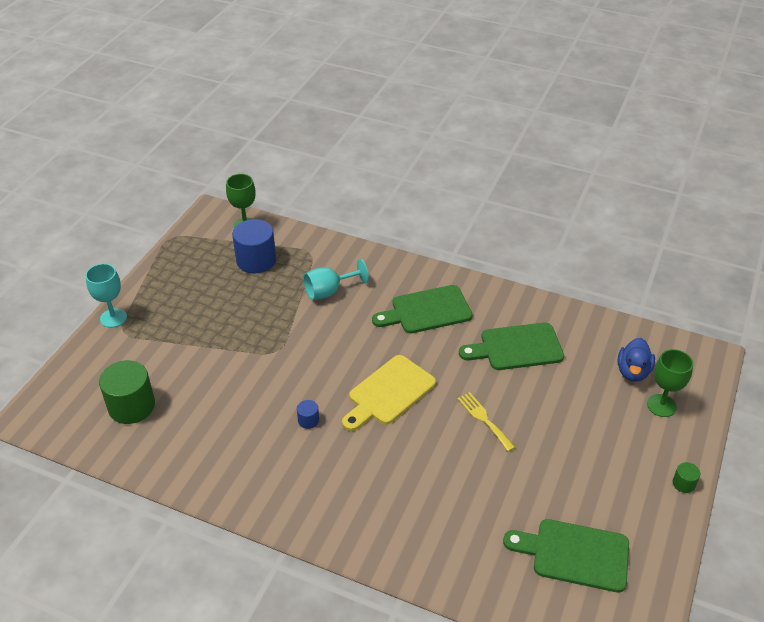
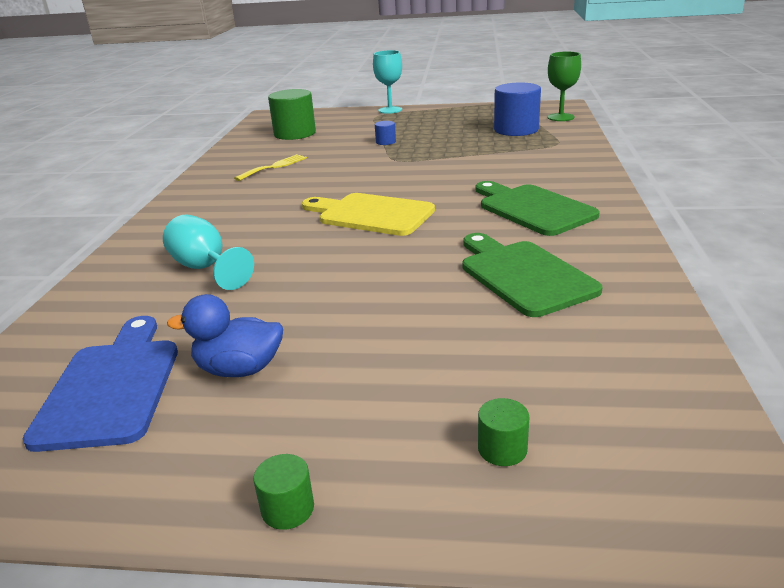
camera: 75 degrees right, 15 degrees down
(308, 420) = (308, 188): blue cylinder -> blue cylinder (385, 142)
(329, 291) = (507, 161): turquoise goblet -> turquoise goblet (205, 268)
(484, 419) = (359, 275): yellow fork -> yellow fork (274, 167)
(574, 554) = (112, 386): green cutting board -> blue cutting board
(633, 372) = (571, 397): blue duck -> blue duck (239, 369)
(661, 405) = (502, 449): green goblet -> green cylinder

